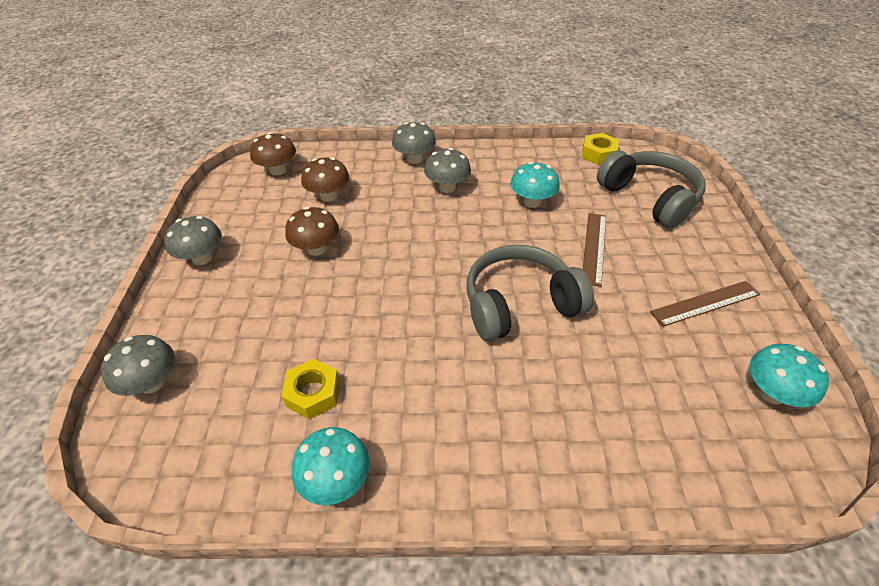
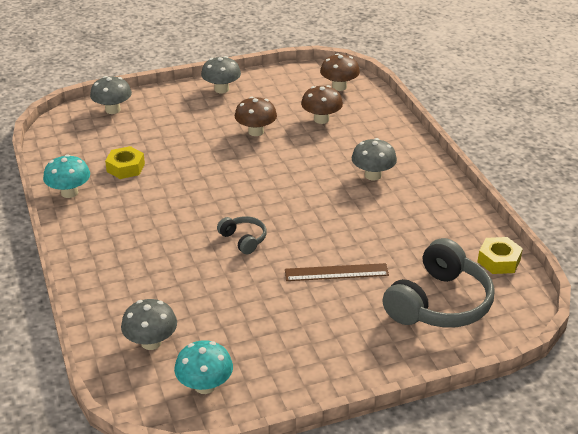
camera: 70 degrees right, 10 degrees down
(414, 159) = (404, 148): grey mushroom -> grey mushroom (151, 342)
(519, 304) = (244, 239): grey headphones -> grey headphones, size x0.48
(532, 202) = (382, 227): turquoise mushroom -> none
(705, 303) = (295, 346): brown ruler -> none

